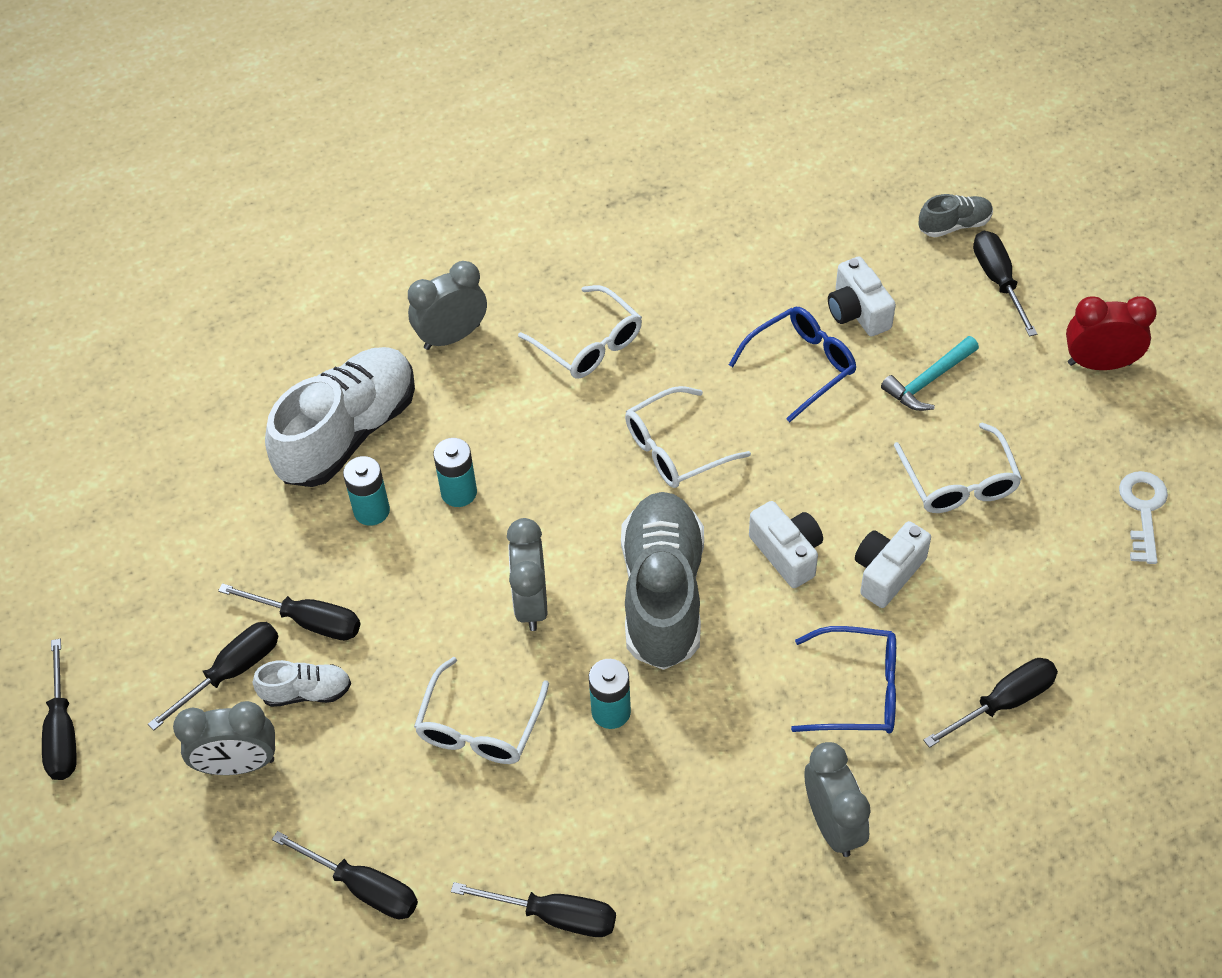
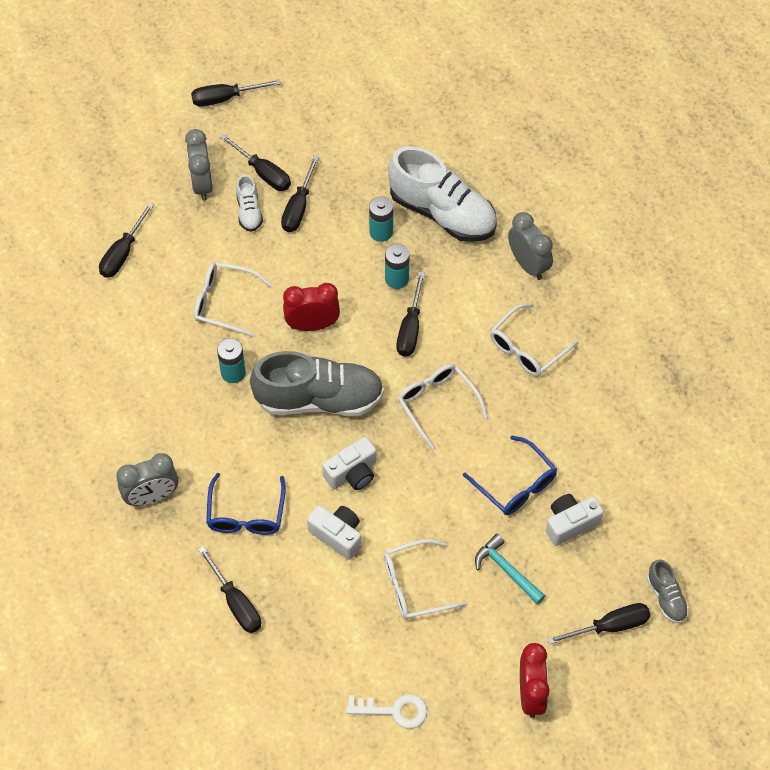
camera: 85 degrees right, 5 degrees up
(531, 602) = (312, 325): grey clock -> red clock
(555, 916) = (100, 349): black screwdriver -> black screwdriver (410, 328)

